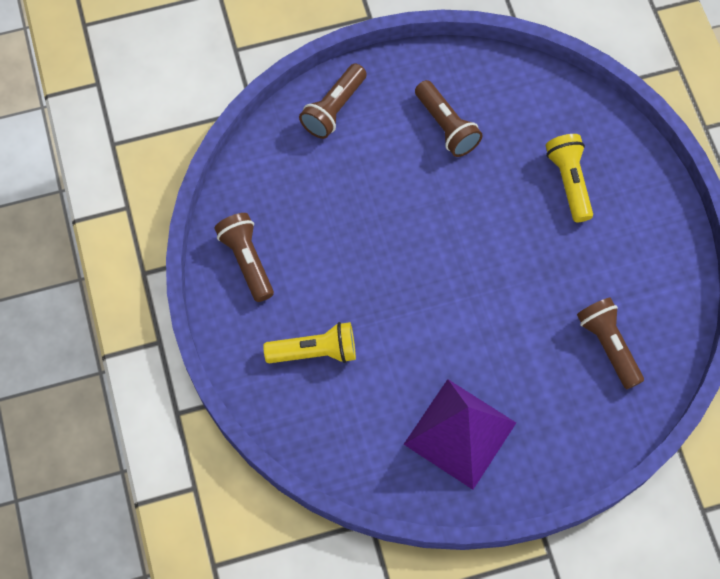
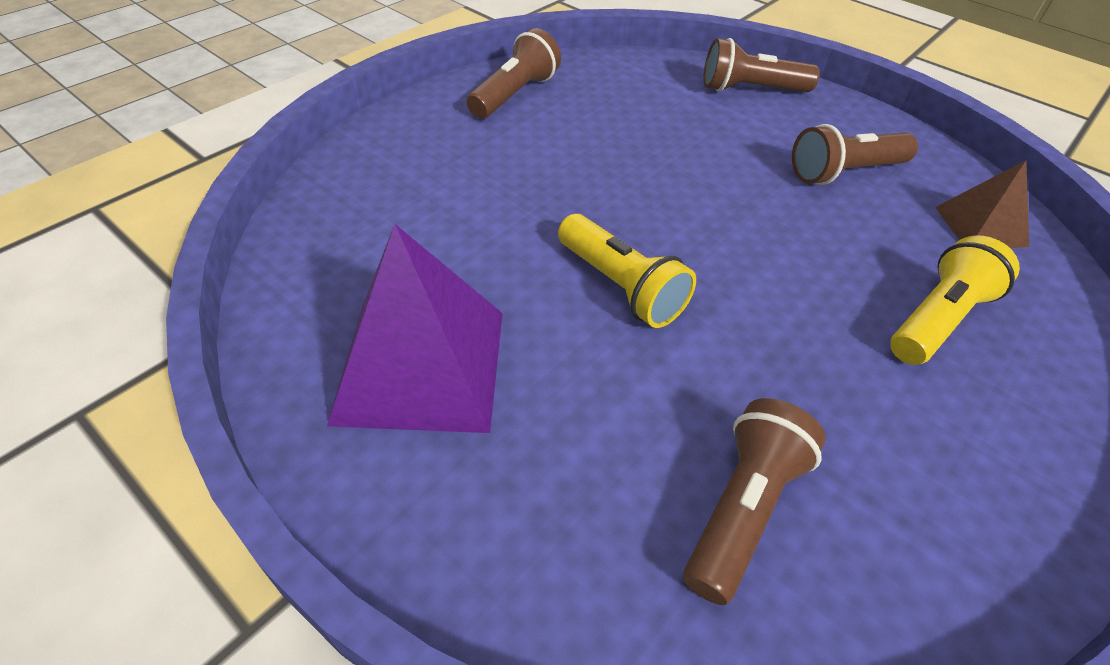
camera: 55 degrees right, 20 degrees down
(315, 351) = (444, 177): yellow flashlight -> yellow flashlight (620, 286)
(446, 126) = (844, 172): brown flashlight -> brown flashlight turned 45 degrees clockwise
(527, 98) = (980, 226): none -> brown pyramid

